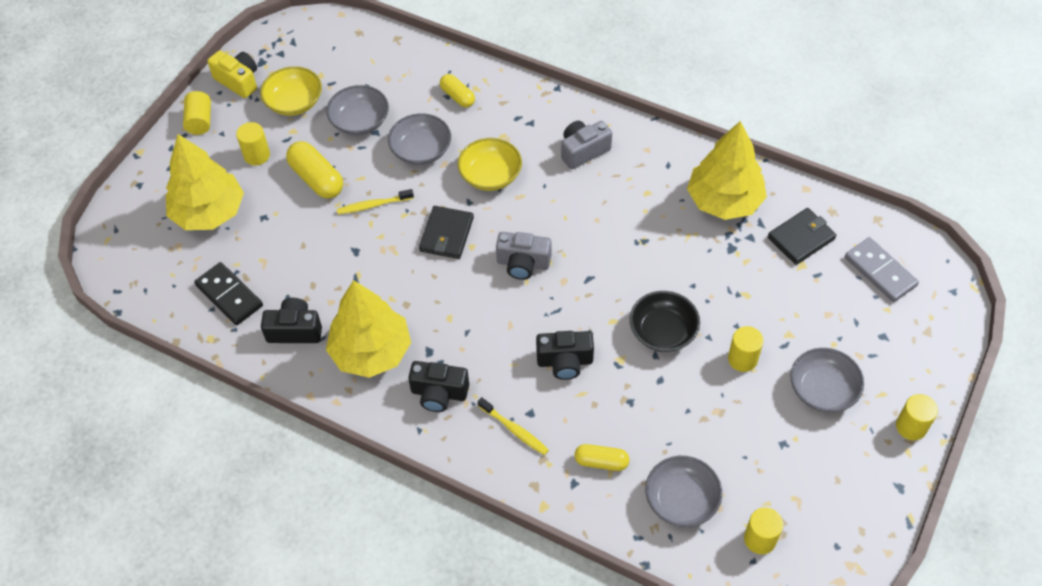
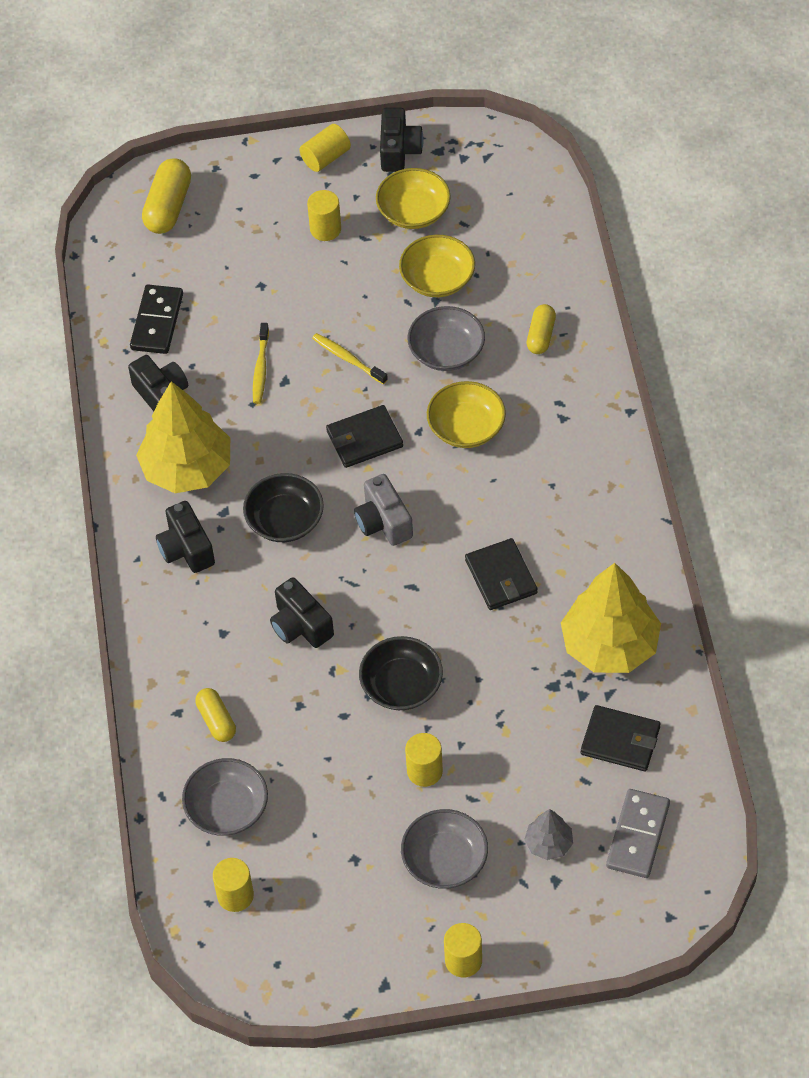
camera: 55 degrees right, 0 degrees up
(209, 212) = (231, 241): yellow tree -> none
(238, 81) = (399, 150): yellow camera -> black camera
(317, 179) = (339, 294): yellow capsule -> yellow capsule (168, 207)
(360, 121) = (437, 279): grey bowl -> yellow bowl
(469, 319) = (285, 520): none -> black bowl
(514, 430) = (195, 631): yellow toothbrush -> yellow toothbrush (261, 368)
(583, 151) = (566, 485): grey camera -> none
(623, 226) = (501, 577): none -> black wallet
(852, 323) = (548, 843): none -> grey tree

